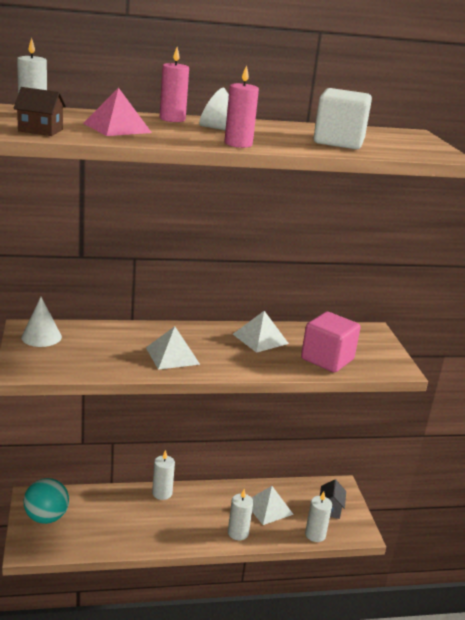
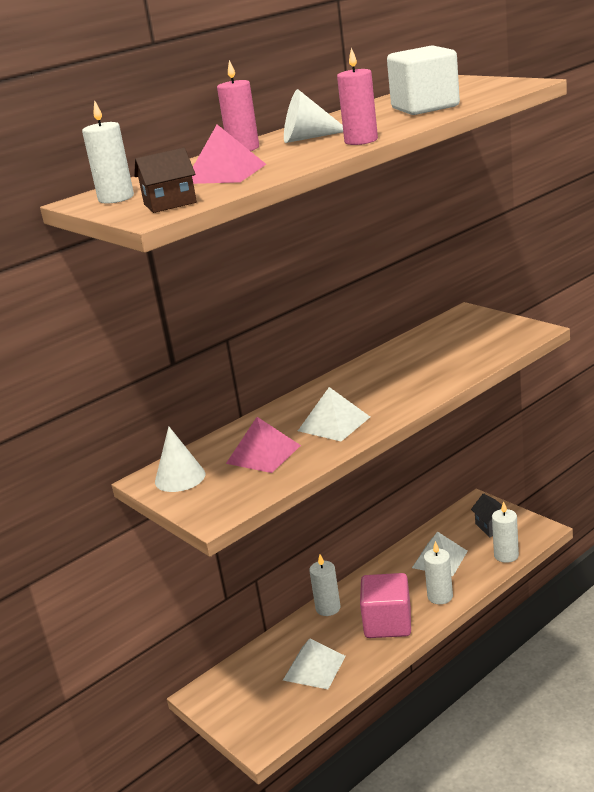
camera: 25 degrees left, 0 degrees up
(46, 517) = (242, 702): turquoise ball -> none
(104, 350) = (263, 454): none -> pink pyramid
(260, 339) = (386, 369): white pyramid -> white pyramid (314, 668)
(327, 359) = (468, 354): pink cube -> pink cube (388, 623)

